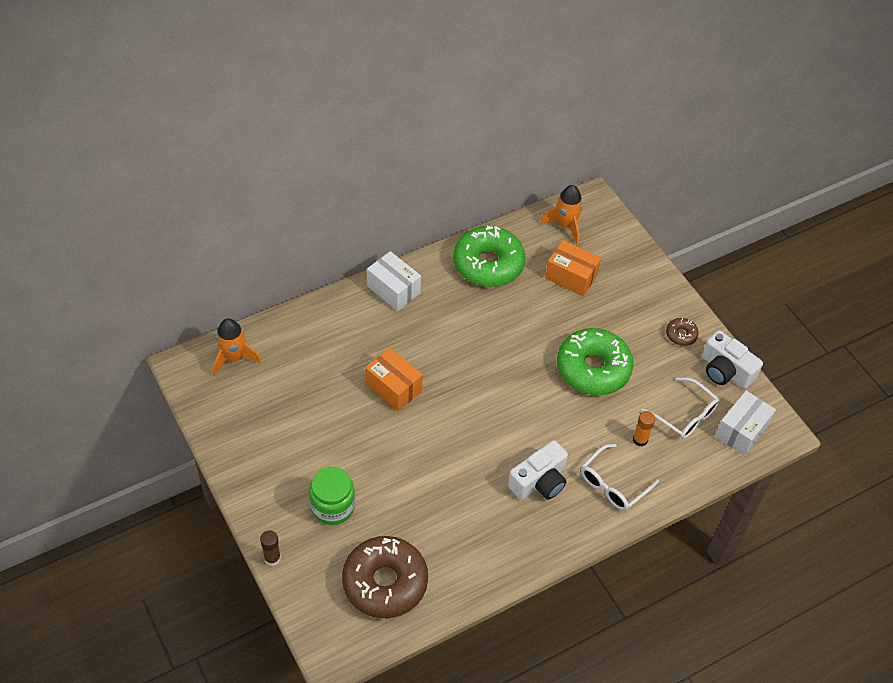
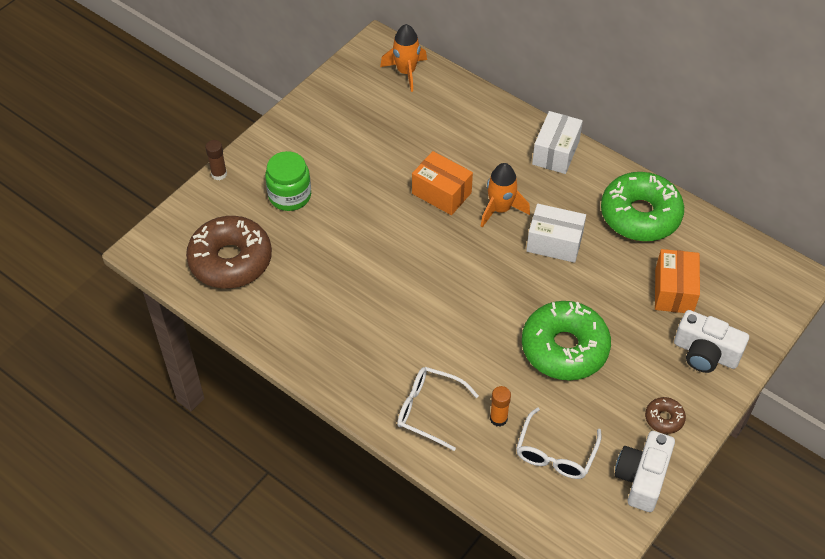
camera: 70 degrees right, 0 degrees up
(393, 387) = (441, 193): orange box -> orange box turned 75 degrees counterclockwise
(539, 481) = (398, 344): white camera -> white camera (705, 353)
(565, 226) = (741, 264): orange rocket -> orange rocket (500, 209)
(741, 431) = (567, 516): white box -> white box (554, 243)

